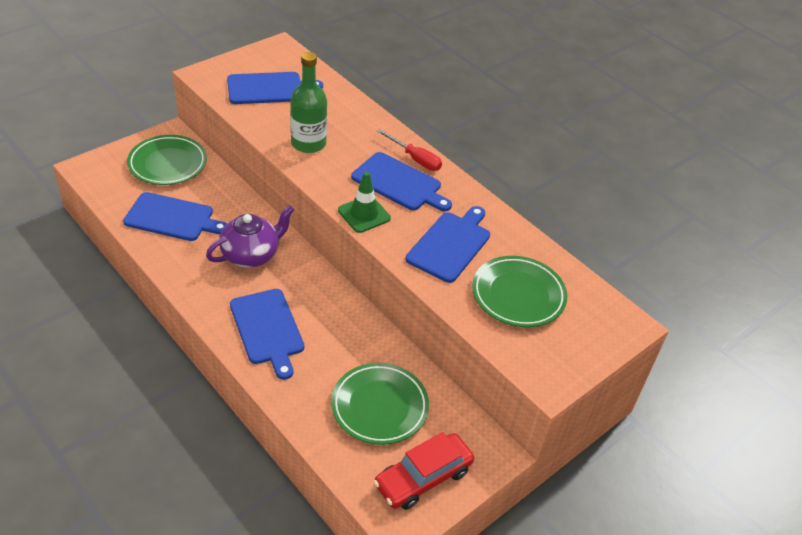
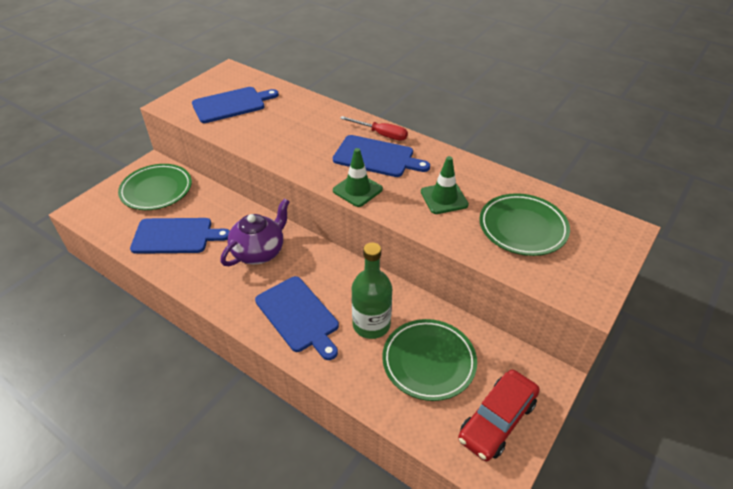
camera: 10 degrees left, 0 degrees up
(308, 143) = (284, 141): green bottle -> green bottle (371, 324)
(450, 244) = (444, 198): blue cutting board -> green traffic cone

